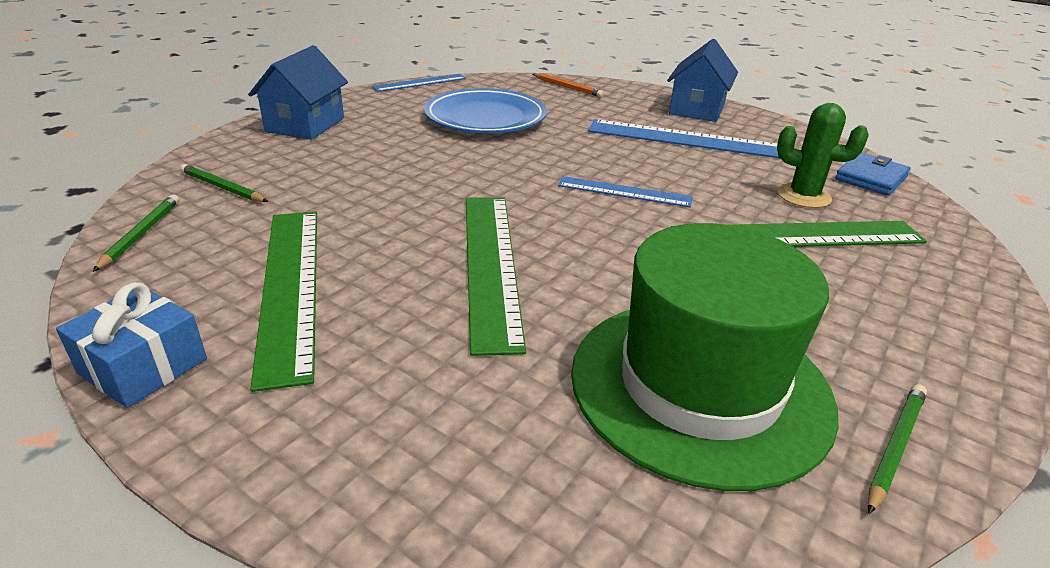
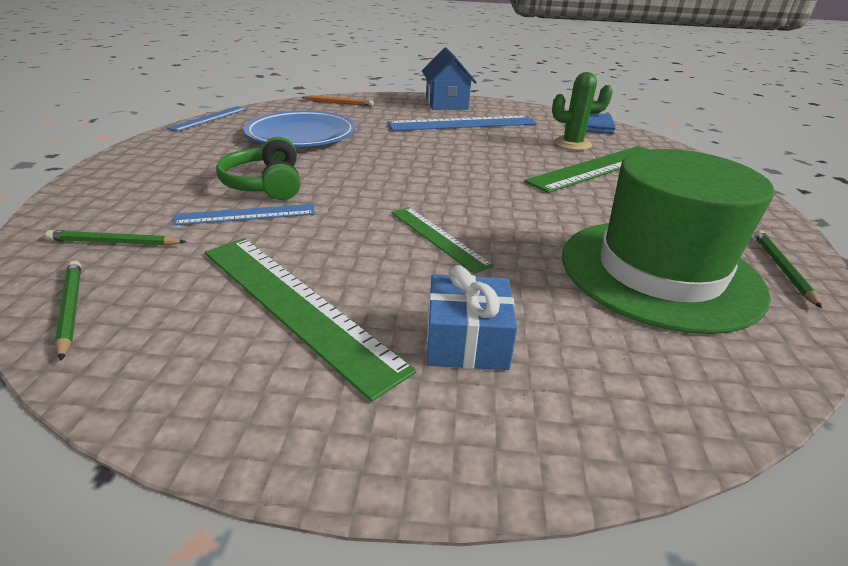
camera: 30 degrees left, 0 degrees up
(143, 366) = (234, 425): blue gift -> blue gift (467, 341)
(305, 125) = (138, 171): blue house -> none
(393, 163) = (265, 184): none -> green headphones
(491, 264) = (438, 238): green ruler -> green ruler, size x0.58
(624, 192) = (467, 165): blue ruler -> blue ruler (246, 215)

